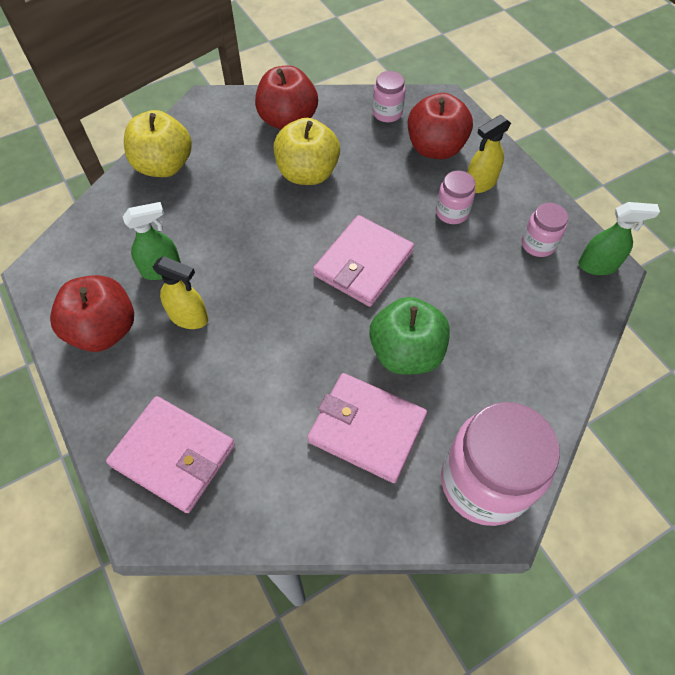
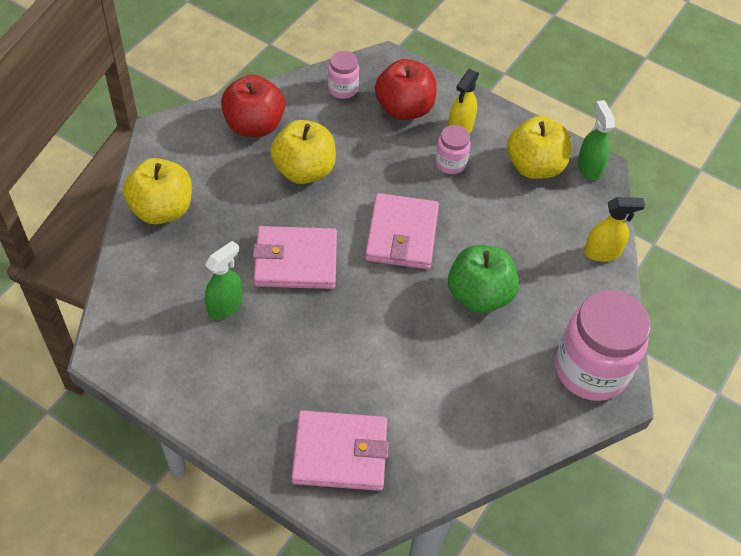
camera: 30 degrees left, 5 degrees down
(104, 330) = (209, 378): red apple -> none
(189, 317) = (279, 338): yellow spray bottle -> yellow spray bottle (602, 252)
(367, 429) = (482, 367): pink wallet -> pink wallet (296, 261)
(538, 244) = (534, 166): pink jar -> yellow apple
(598, 265) = (589, 167): green spray bottle -> green spray bottle turned 75 degrees counterclockwise

